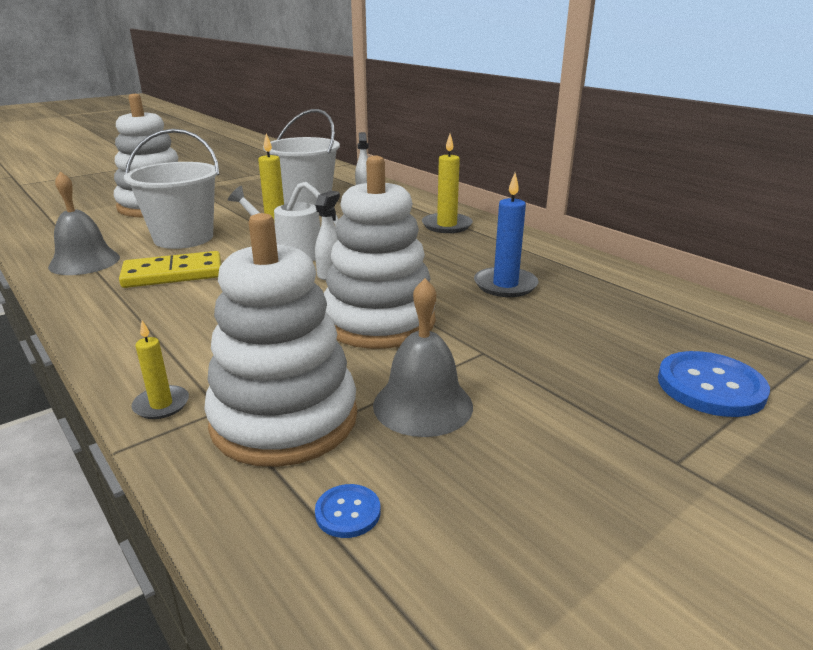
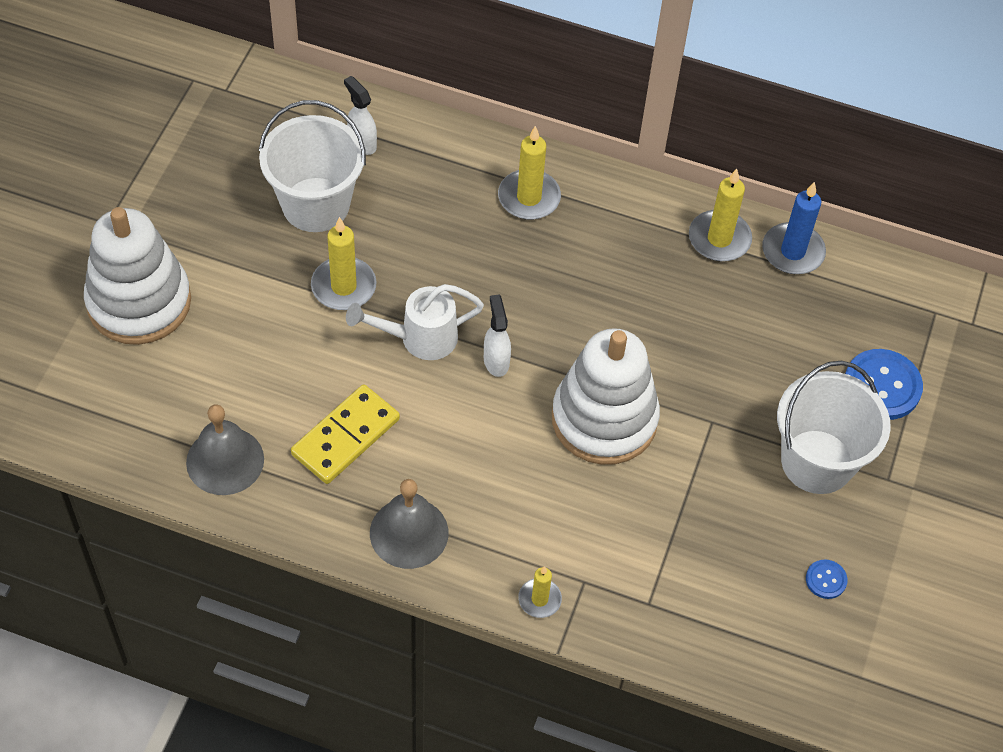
camera: 35 degrees left, 30 degrees up
(183, 238) = (270, 363): white bucket -> white bucket (817, 461)
(284, 419) = (635, 567): white stacking toy -> none
(348, 512) = (736, 617): blue button -> blue button (826, 580)
(423, 405) = (712, 505): grey bell -> grey bell (409, 532)
(505, 285) = (667, 305): blue candle -> blue candle (792, 251)
(585, 269) = (719, 239): none -> yellow candle

